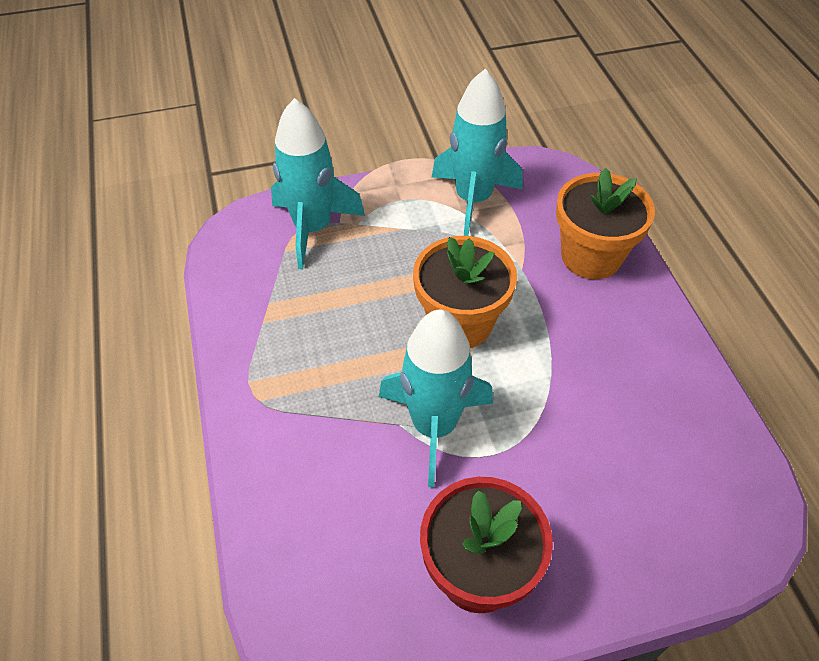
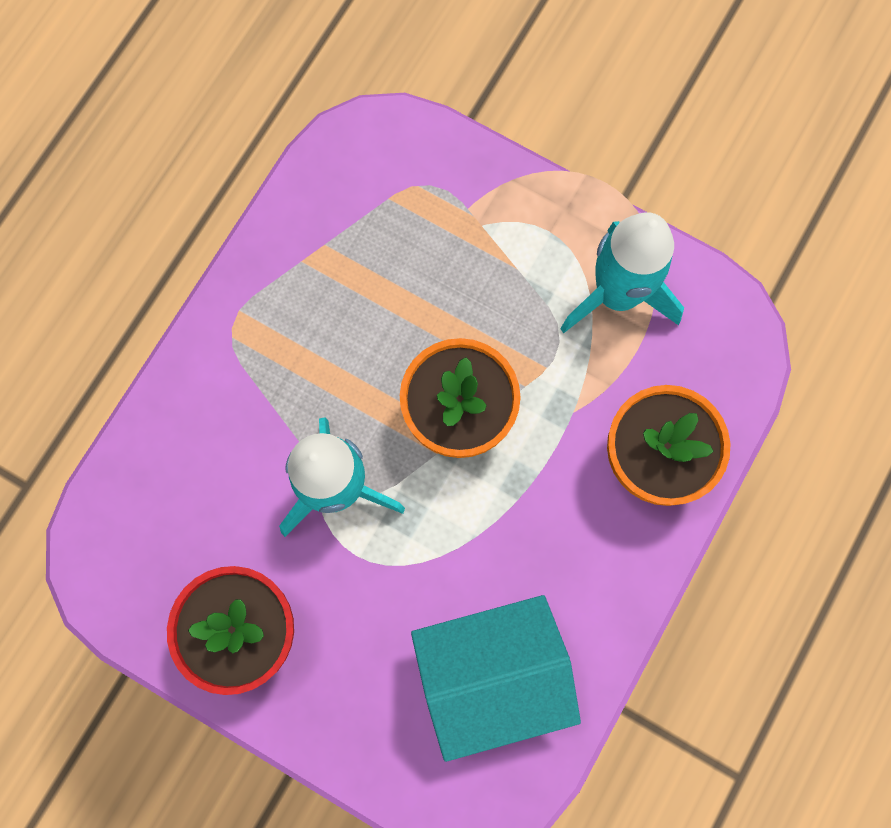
camera: 45 degrees right, 25 degrees up
(313, 228) = (437, 194): turquoise rocket -> none
(658, 442) = (491, 674): none -> turquoise house

